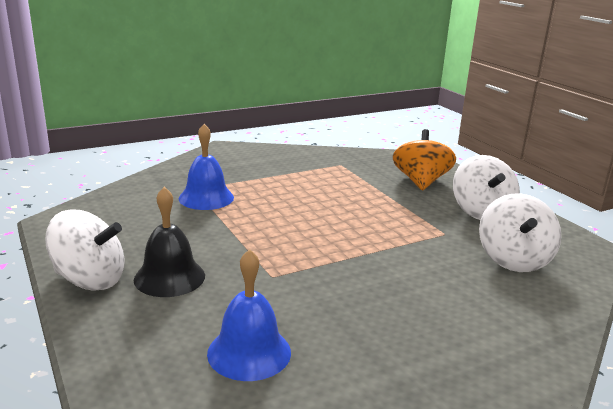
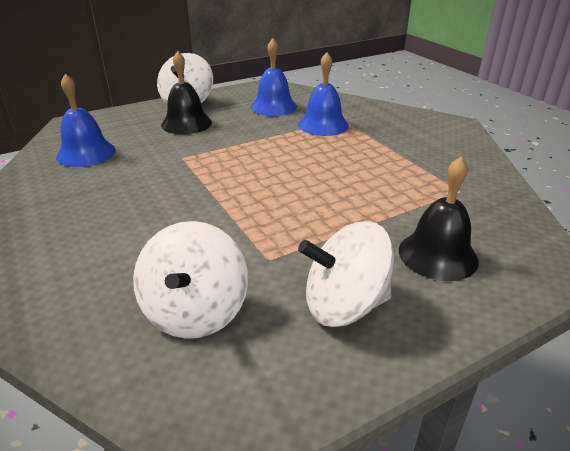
camera: 90 degrees right, 10 degrees up
(139, 220) = (273, 106): none -> blue bell
(421, 182) = (437, 255): orange spinning top -> black bell
(513, 260) = (195, 312): white spinning top -> white spinning top turned 90 degrees counterclockwise

